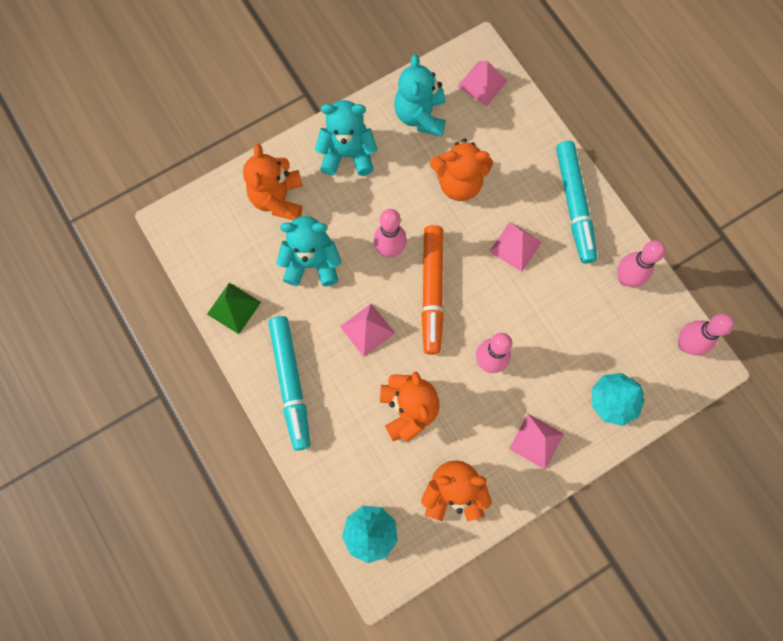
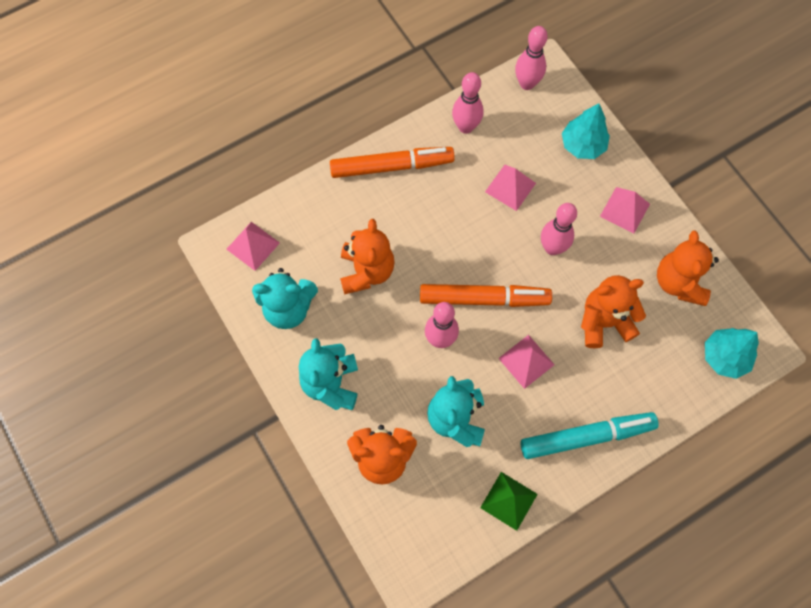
camera: 90 degrees left, 5 degrees down
(515, 246) = (435, 220): pink pyramid -> pink pyramid (510, 187)
(574, 205) = (391, 166): turquoise marker -> orange marker

